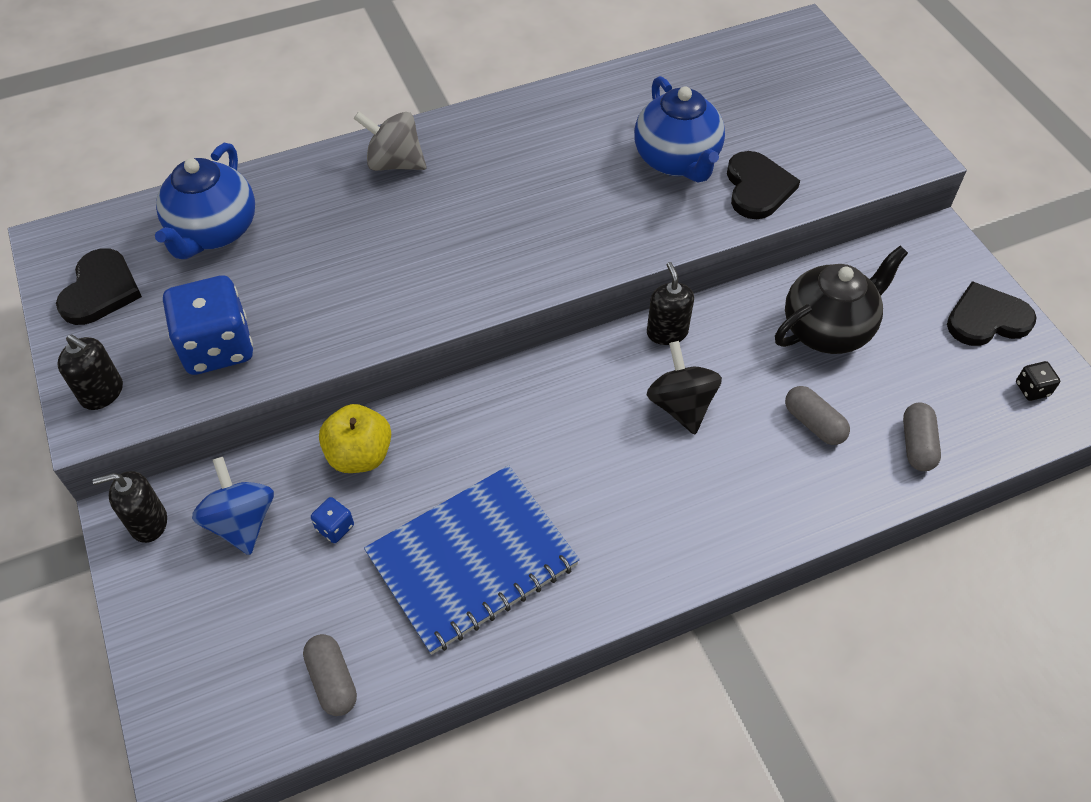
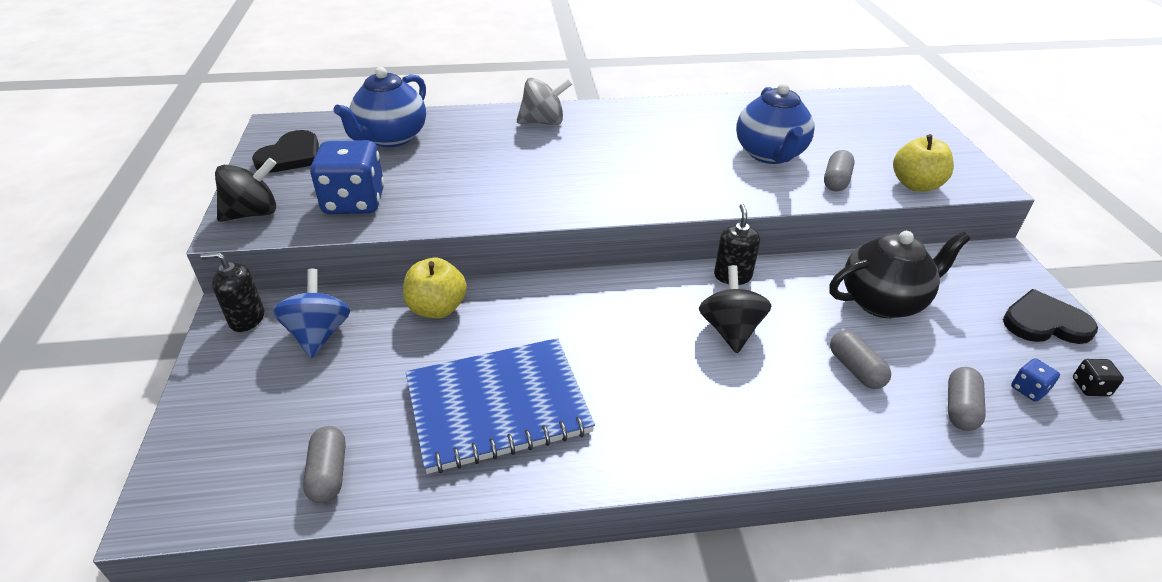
camera: 15 degrees right, 15 degrees down
(102, 393) = (253, 213): black soap dispenser -> black spinning top
(335, 527) = (391, 355): blue dice -> blue dice (1028, 389)
(394, 163) = (543, 122): grey spinning top -> grey spinning top turned 135 degrees clockwise
(757, 188) = (836, 181): black heart -> grey capsule
(843, 175) = (915, 185): none -> yellow apple

